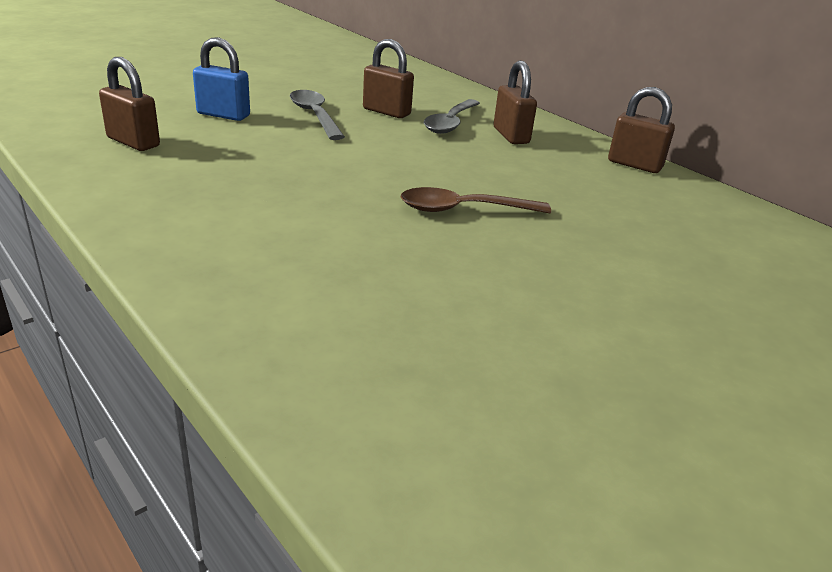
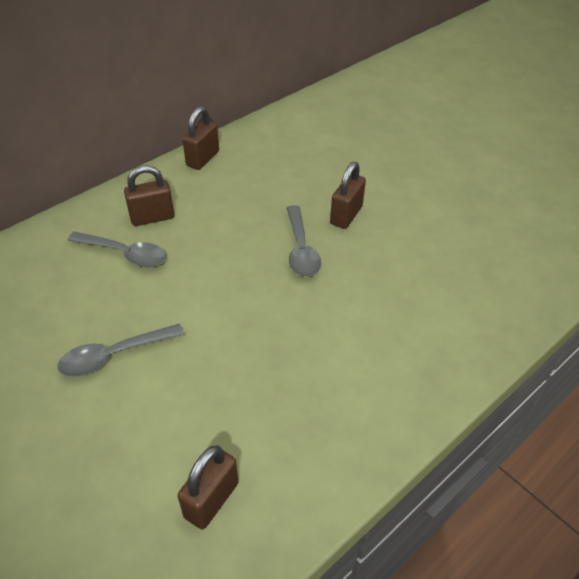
camera: 90 degrees left, 15 degrees up
(223, 115) = (118, 437): blue padlock -> none
(386, 112) = (97, 300): brown padlock -> brown padlock (346, 215)
(464, 210) = (301, 249): brown spoon -> grey spoon

